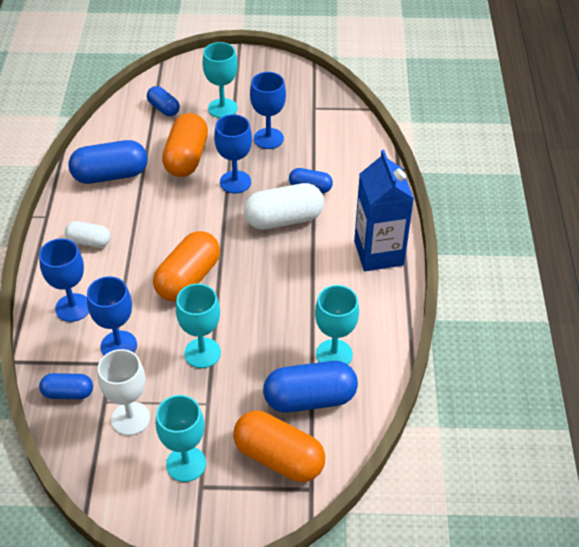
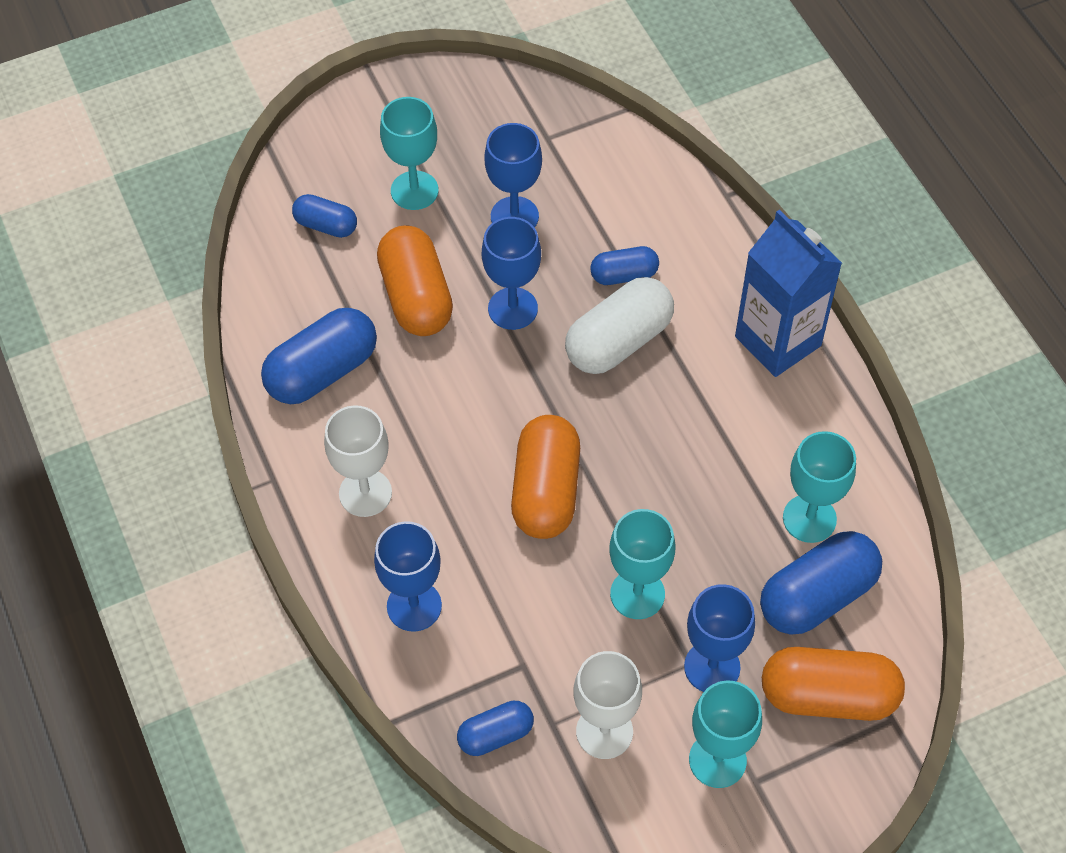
camera: 25 degrees left, 10 degrees up
(89, 241) = (365, 493): white capsule -> white goblet
(118, 346) = (517, 634): blue goblet -> blue goblet (712, 667)

